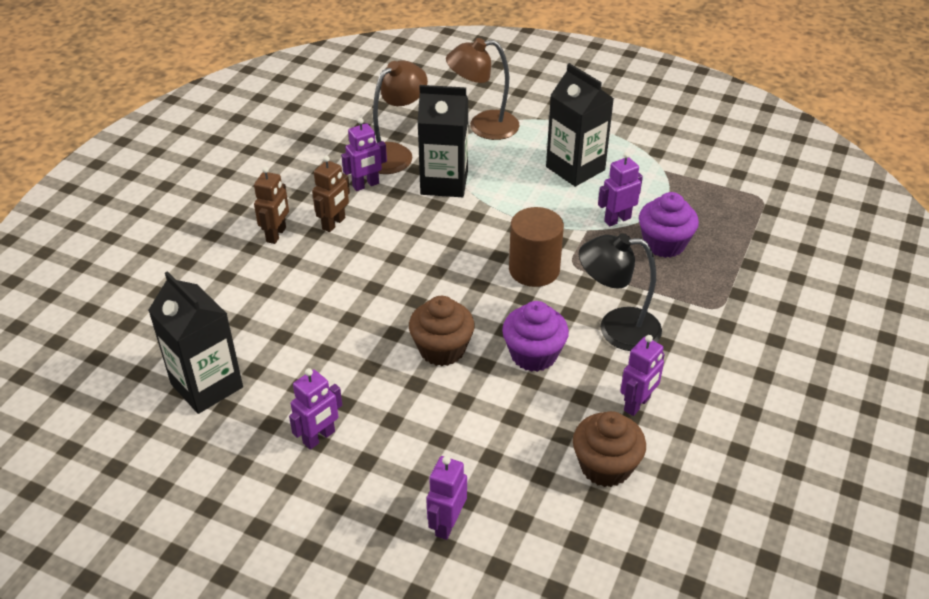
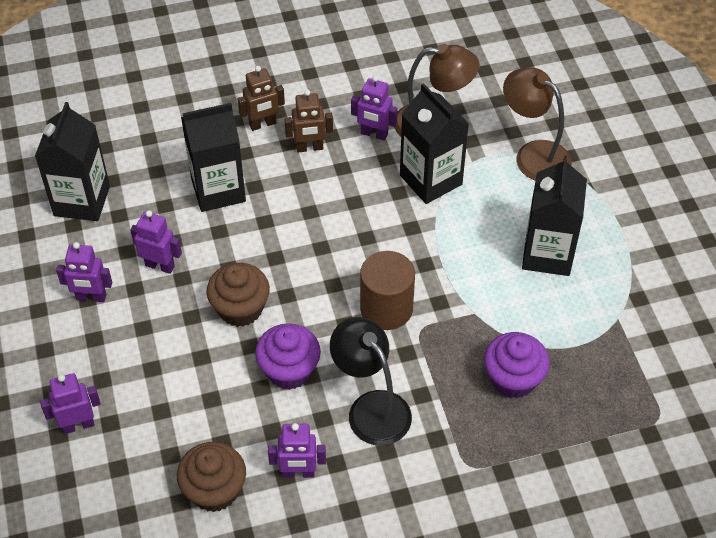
camera: 50 degrees right, 10 degrees up
(307, 295) = (218, 190): none -> black carton
(617, 219) = (510, 326): purple robot -> purple robot (160, 265)

